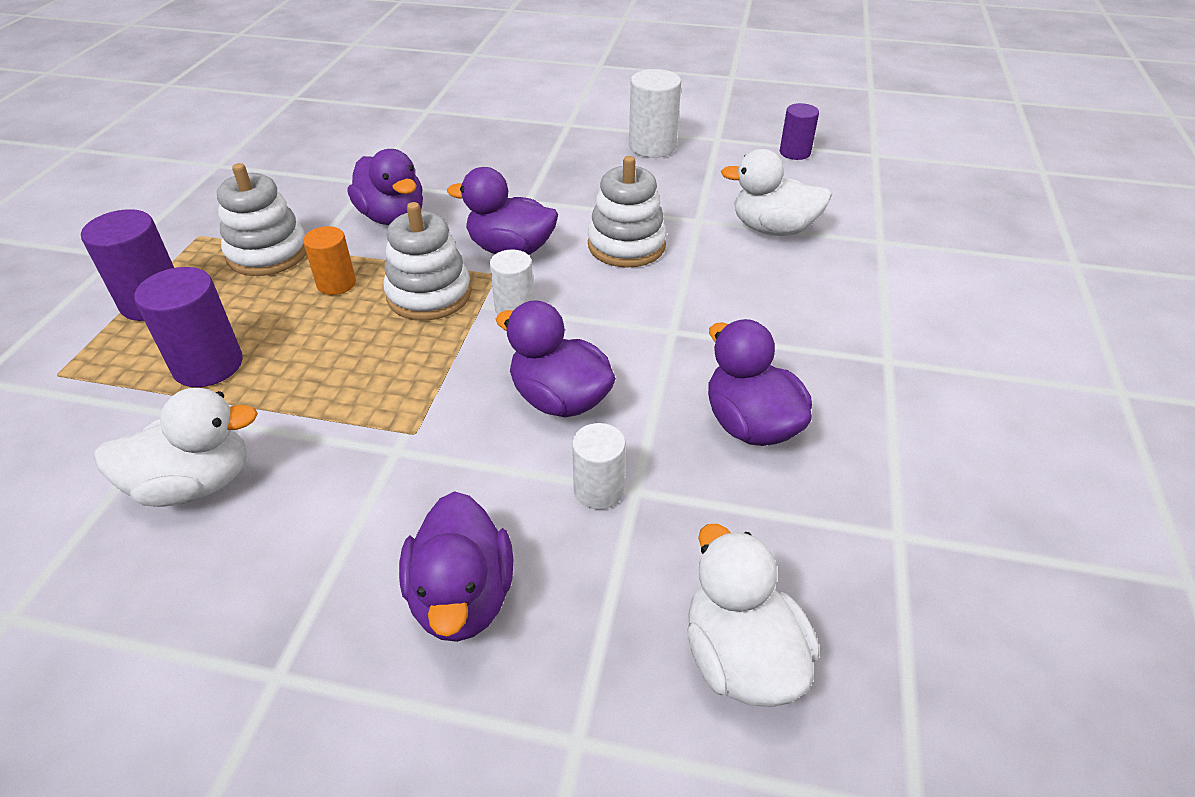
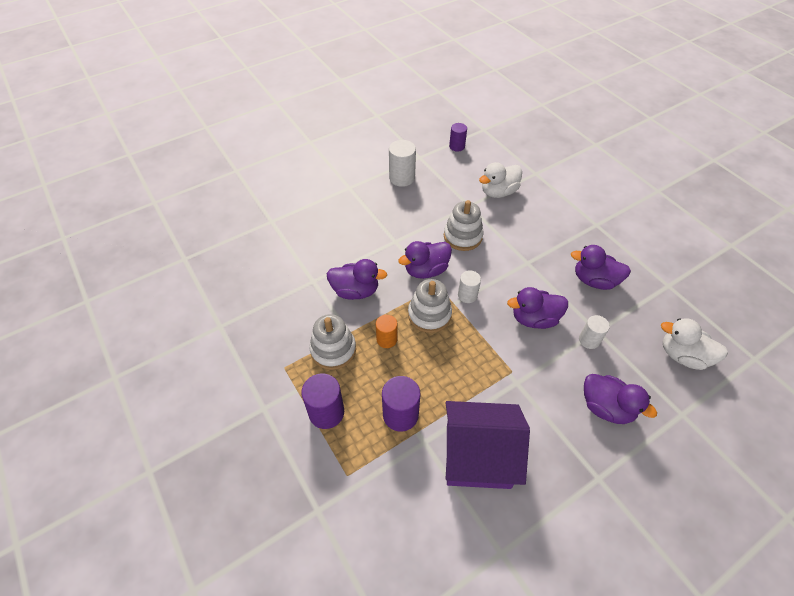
camera: 45 degrees left, 10 degrees up
(195, 484) = (477, 456): white duck -> purple house

